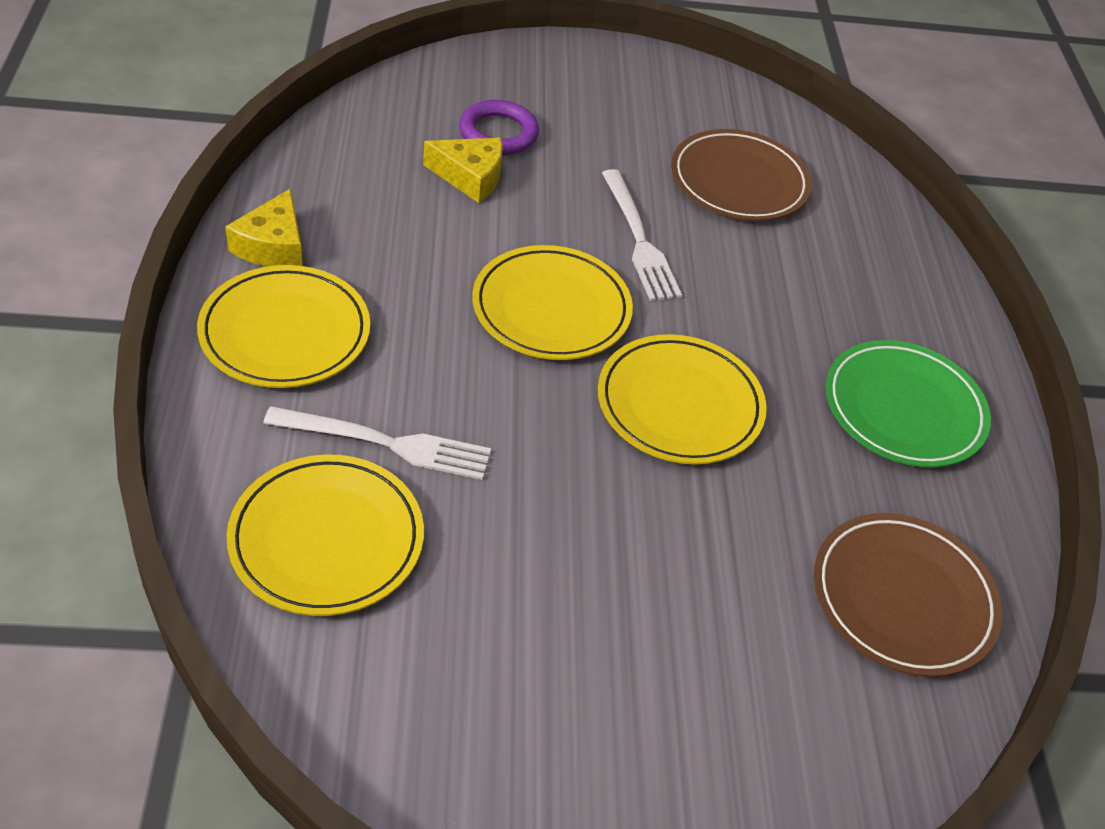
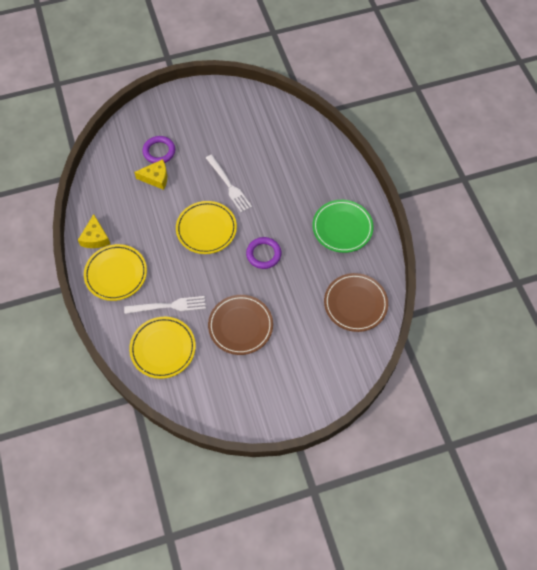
camera: 10 degrees left, 15 degrees up
(679, 405) = (263, 254): yellow plate -> purple ring
(739, 181) = (259, 142): brown plate -> brown plate (240, 326)

